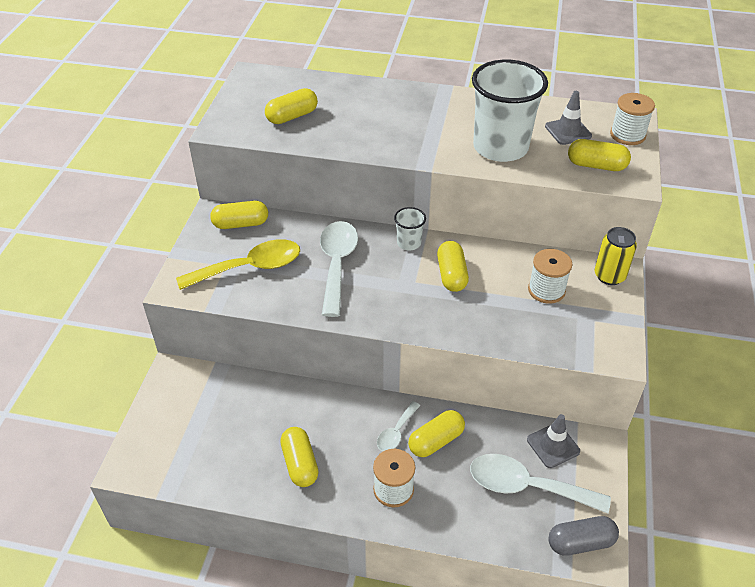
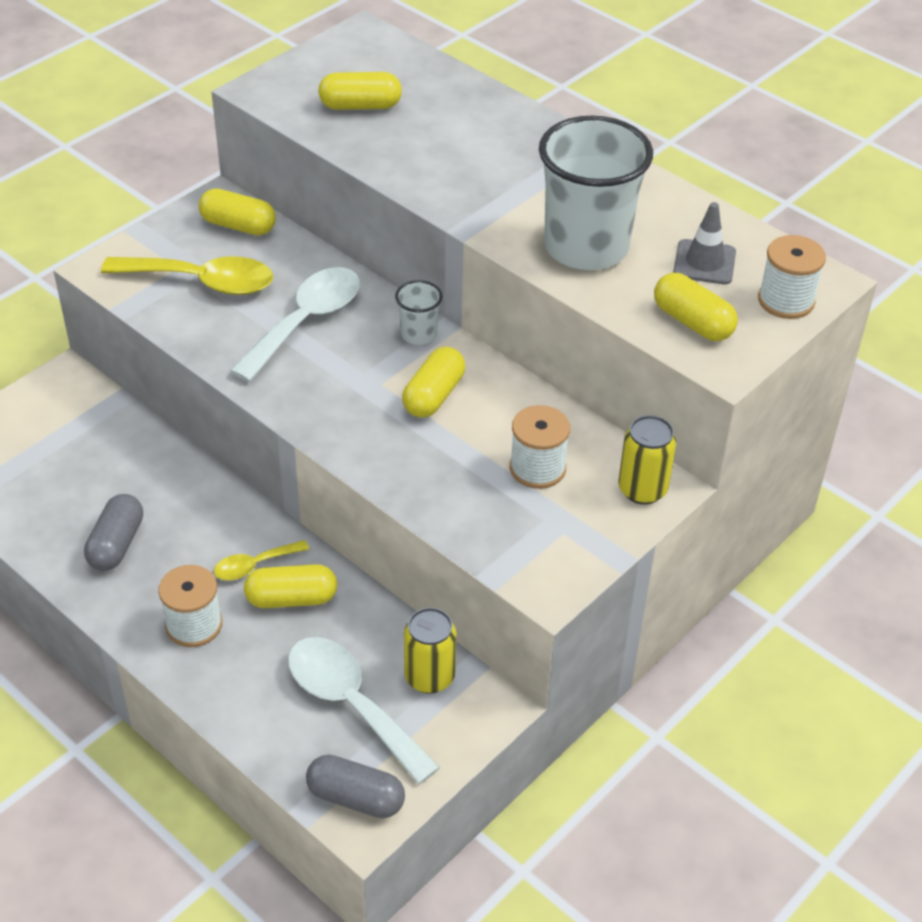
camera: 30 degrees right, 0 degrees up
(300, 464) = (116, 544): yellow capsule -> grey capsule
(396, 432) = (254, 565): white spoon -> yellow spoon
(553, 445) = (429, 677): grey traffic cone -> yellow can

